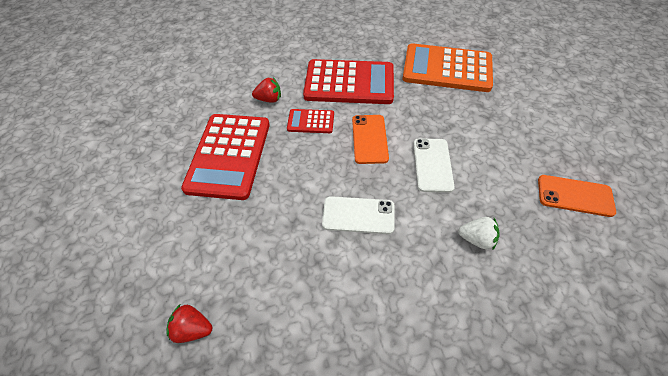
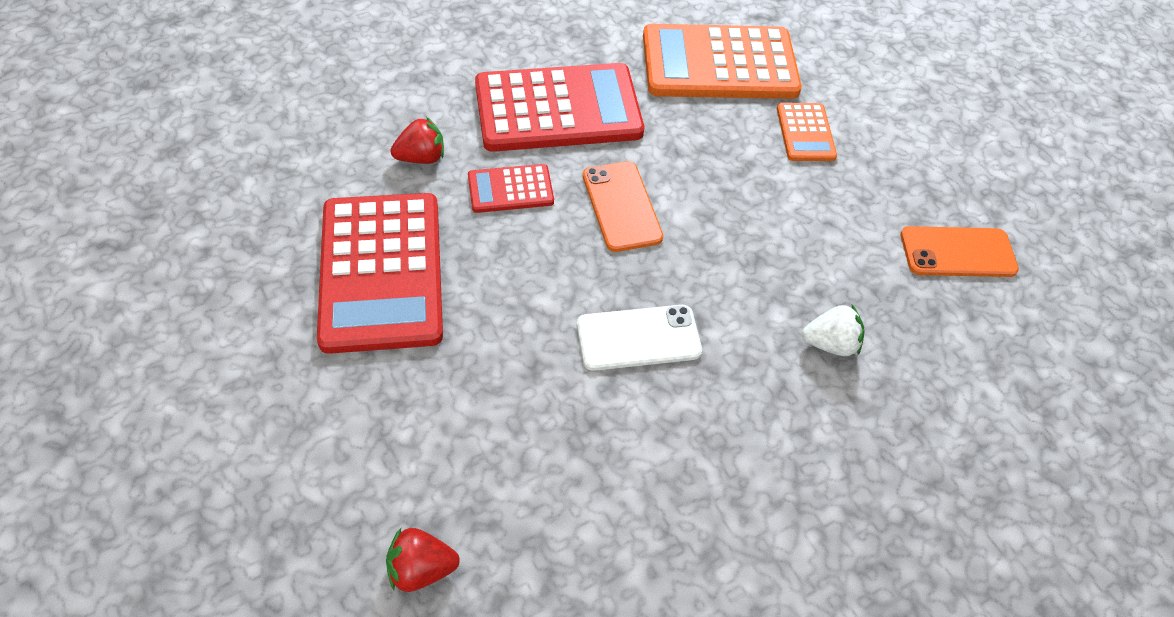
camera: 20 degrees left, 0 degrees up
(432, 165) = (735, 236): white phone -> none
(489, 112) = (805, 133): none -> orange calculator

